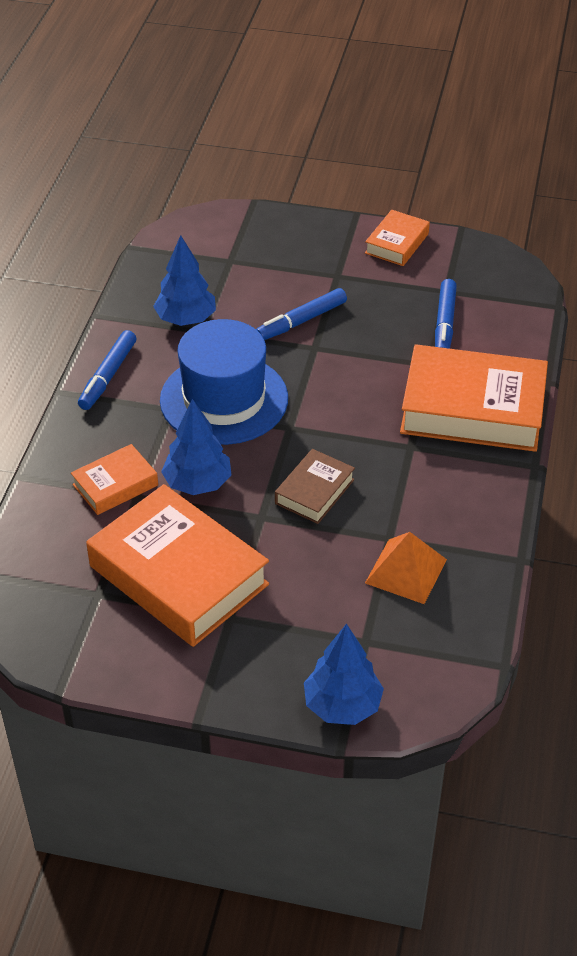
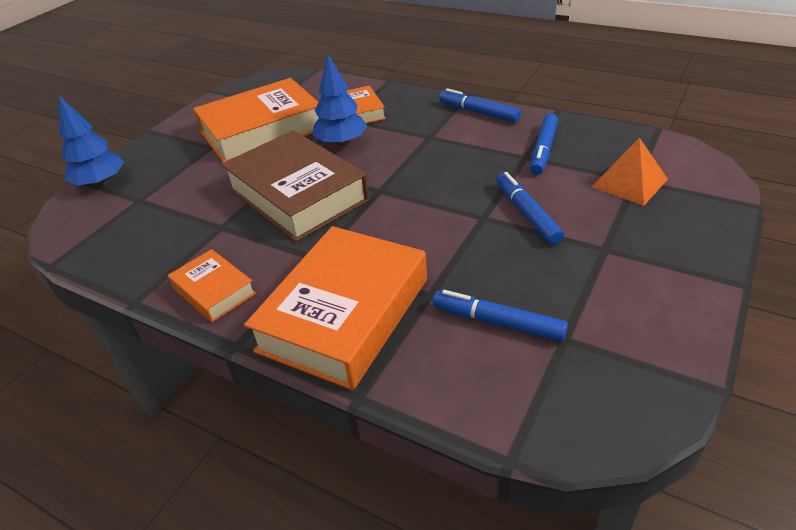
camera: 110 degrees right, 5 degrees down
(186, 319) = (543, 150): blue tree -> blue marker
(224, 399) = (429, 161): blue hat -> none
(314, 491) = (298, 194): brown book -> brown book, size x2.01
(397, 243) = (672, 310): orange book -> orange book (214, 291)
(406, 571) = (181, 230): orange pyramid -> orange pyramid (629, 183)

